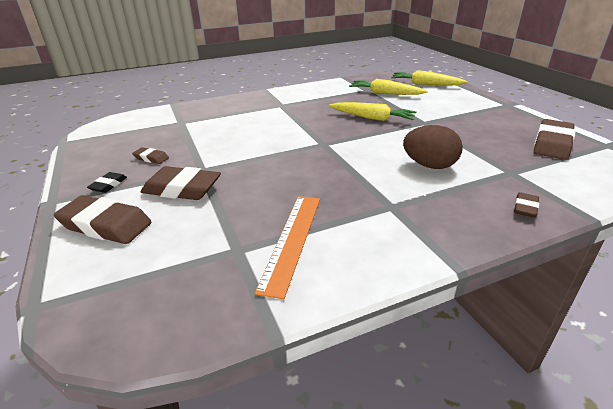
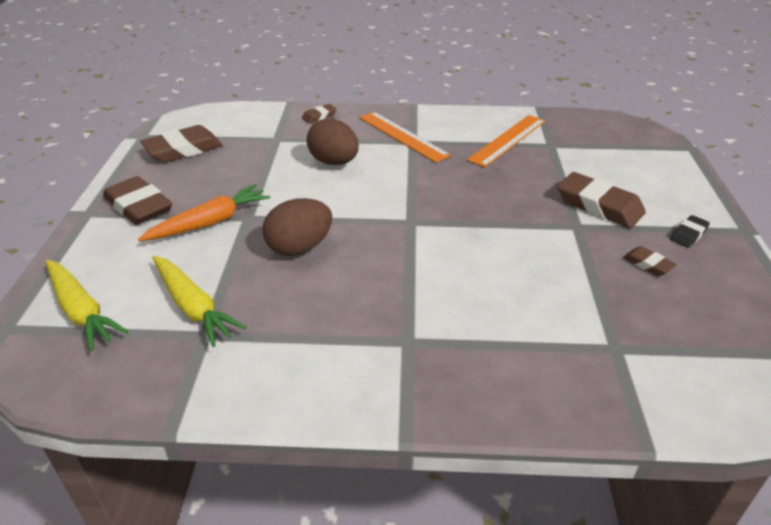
camera: 155 degrees left, 5 degrees up
(106, 225) = (667, 188): brown eraser -> brown eraser (138, 206)
(372, 118) = (299, 248): yellow carrot -> brown egg
(408, 209) = (402, 136): none -> orange ruler
(438, 115) = (210, 222): none -> orange carrot

